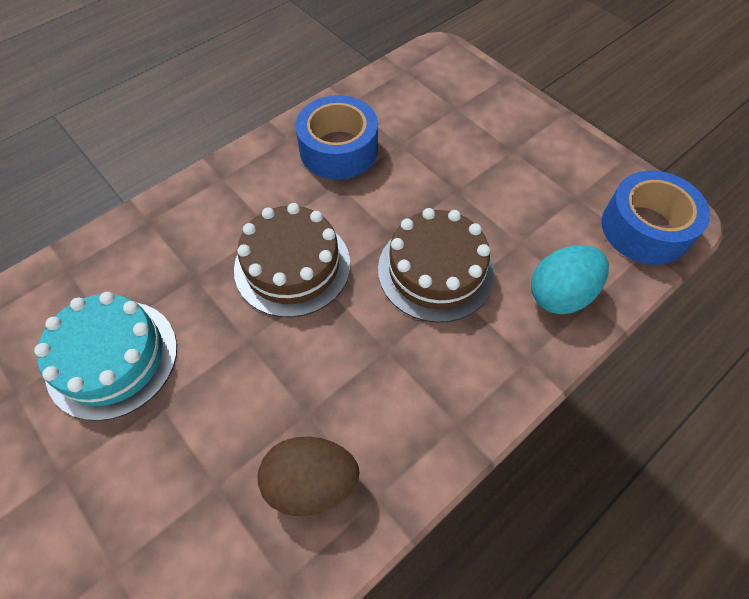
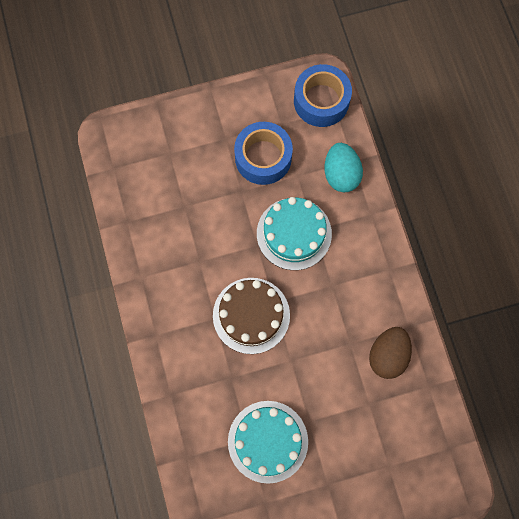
camera: 65 degrees left, 15 degrees up
(338, 149) = (169, 248): blue tape -> blue tape (263, 158)
(436, 270) = (294, 233): brown cake -> turquoise cake

